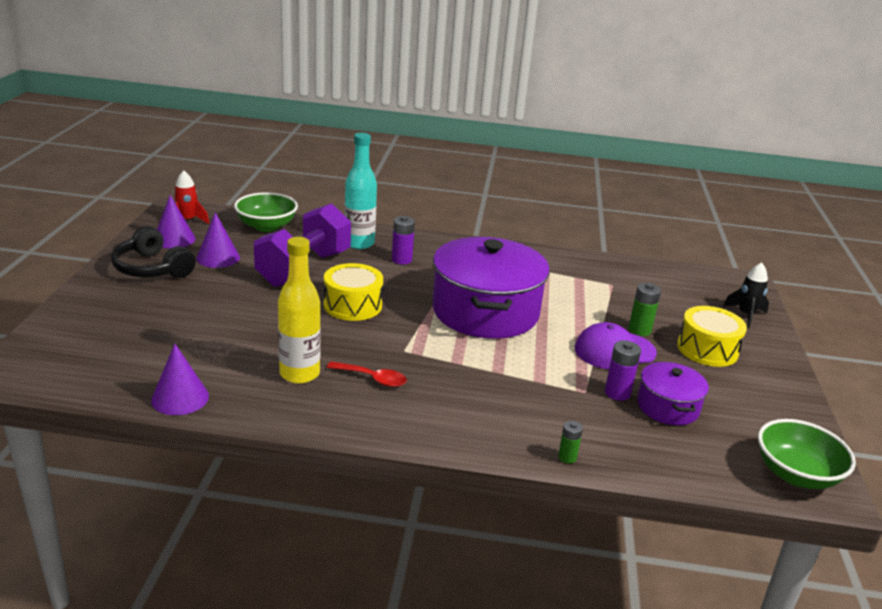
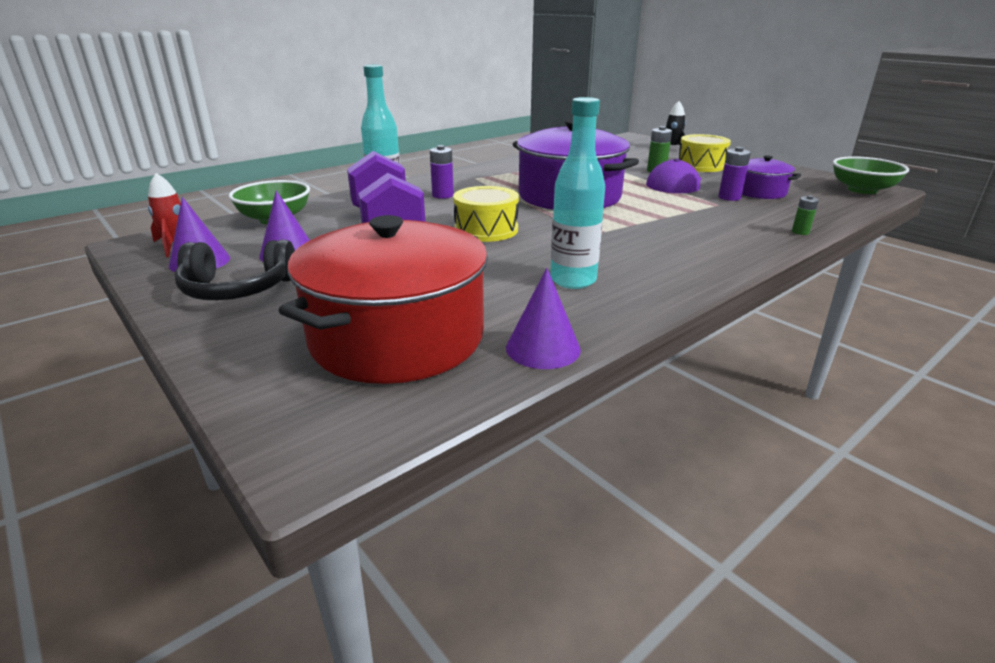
camera: 45 degrees left, 0 degrees up
(144, 344) = (397, 337): none -> red pot
(299, 374) = (573, 280): yellow bottle -> turquoise bottle
(372, 378) = (619, 256): red spoon -> none

